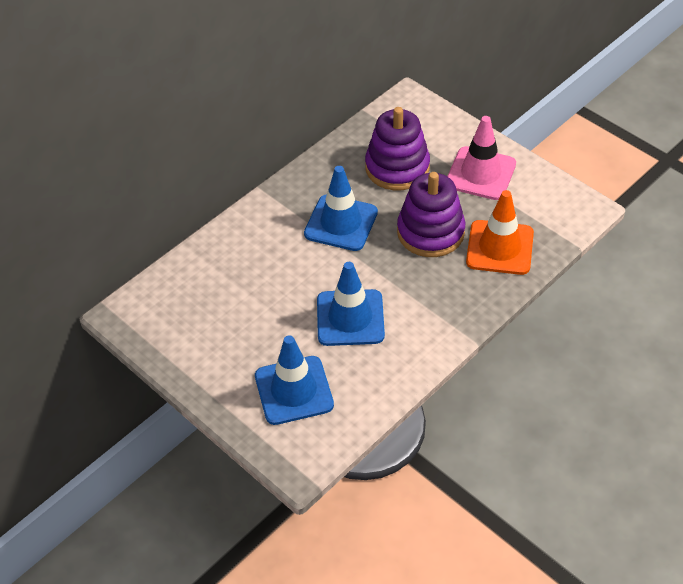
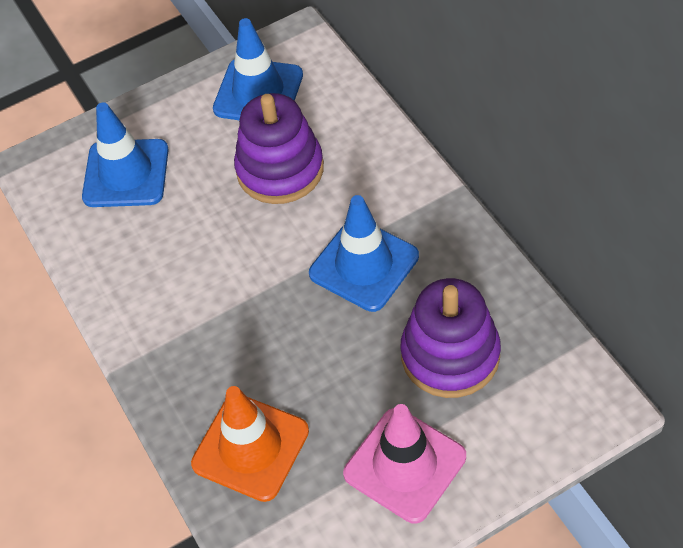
camera: 110 degrees right, 5 degrees up
(350, 318) = (203, 245): blue traffic cone -> blue traffic cone (258, 92)
(430, 232) = (310, 367): purple stacking toy -> purple stacking toy (280, 170)

